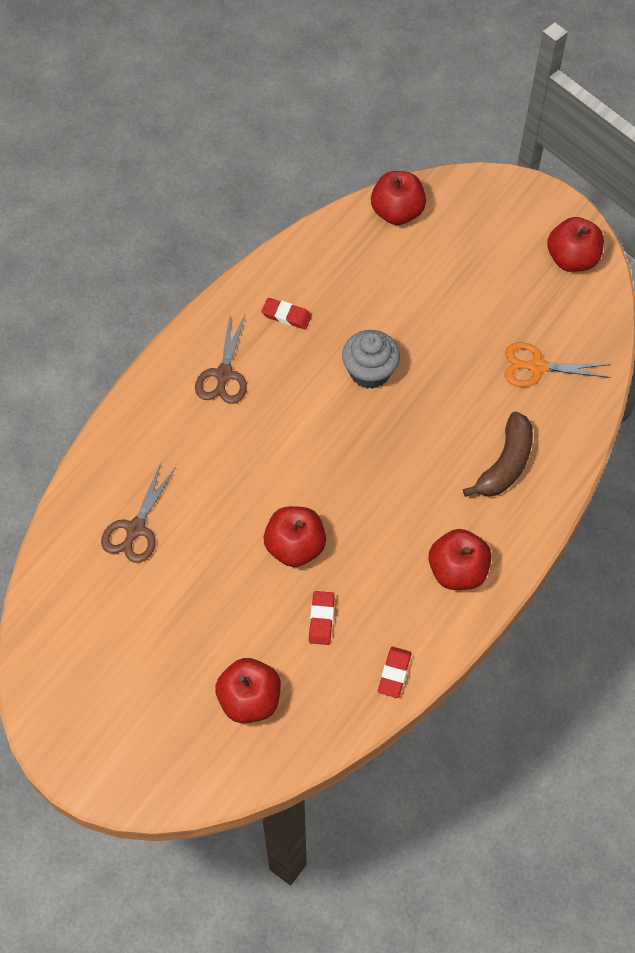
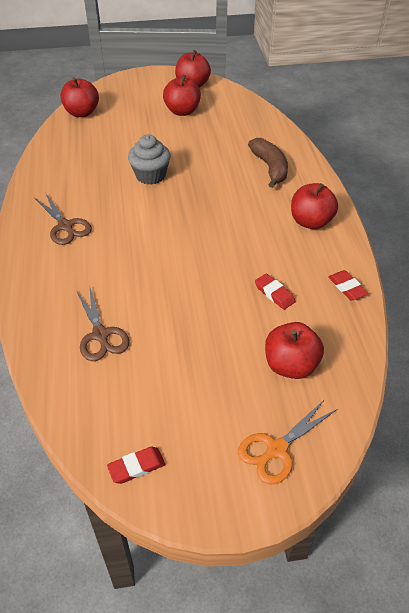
camera: 45 degrees left, 15 degrees down
(286, 316) = (72, 181): red eraser -> red eraser (136, 467)
(295, 547) = (213, 272): red apple -> red apple (182, 111)
(537, 367) = (231, 127): orange scissors -> orange scissors (276, 449)

